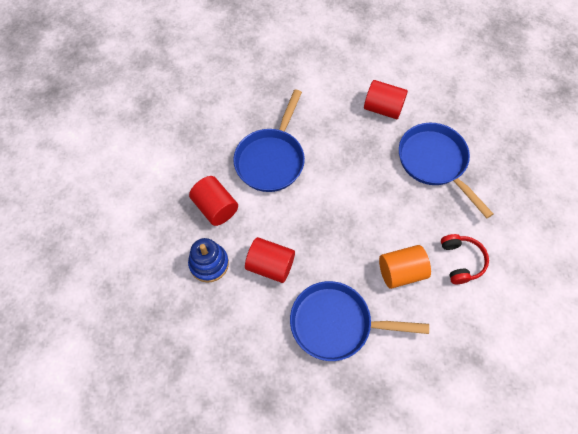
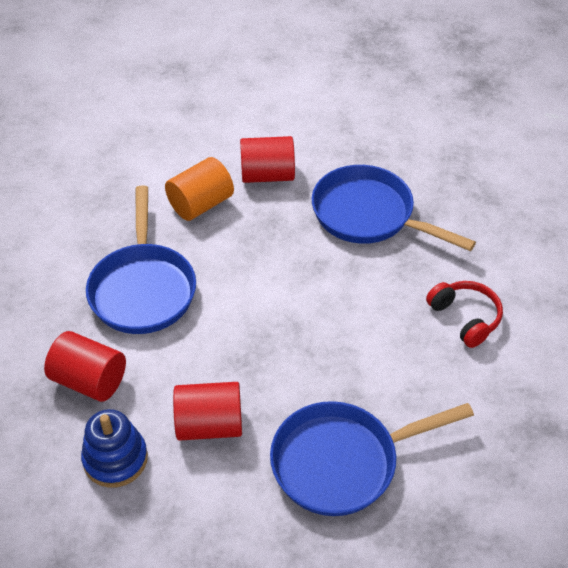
camera: 25 degrees left, 15 degrees down
(401, 272) = (395, 361): orange cylinder -> orange cylinder (200, 204)

